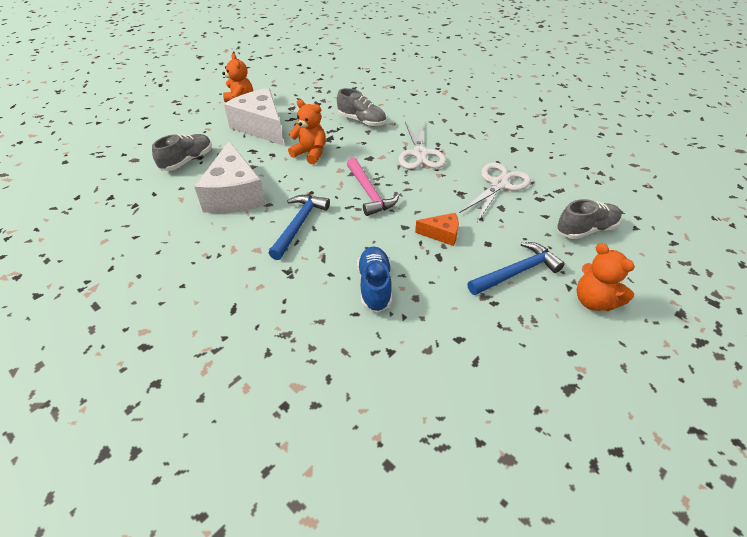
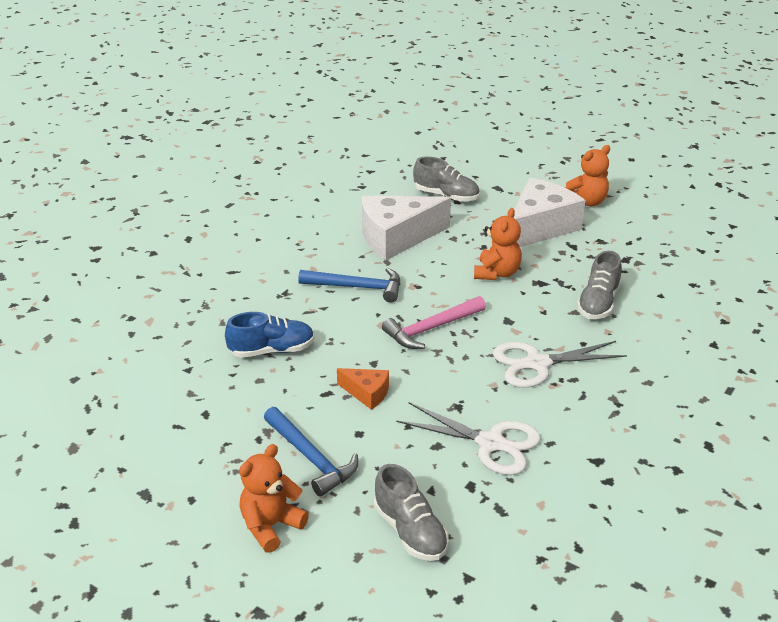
camera: 80 degrees right, 10 degrees down
(442, 234) = (367, 393): orange cheese -> orange cheese turned 60 degrees counterclockwise

